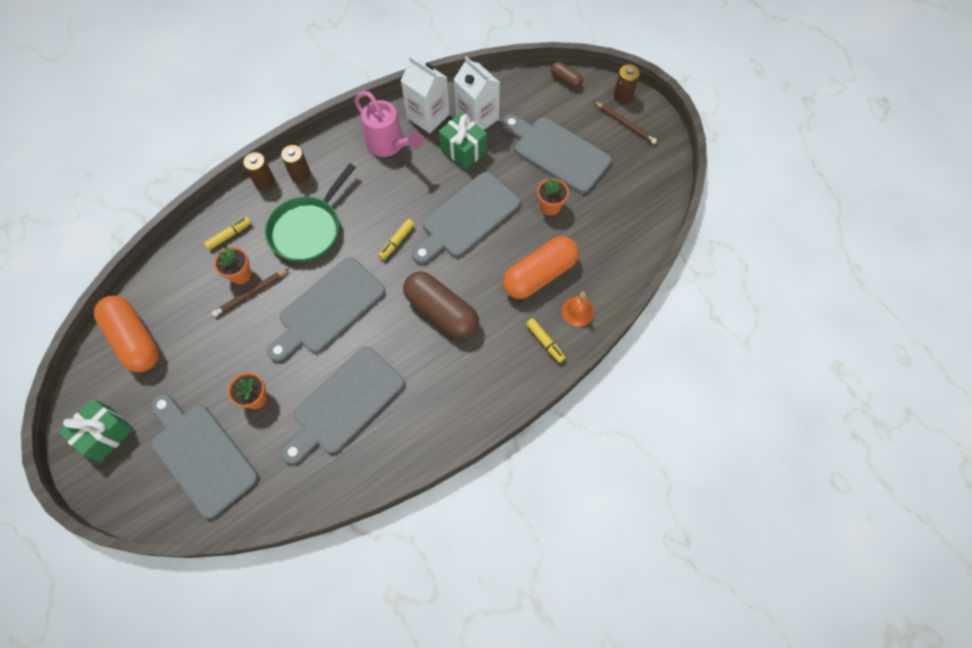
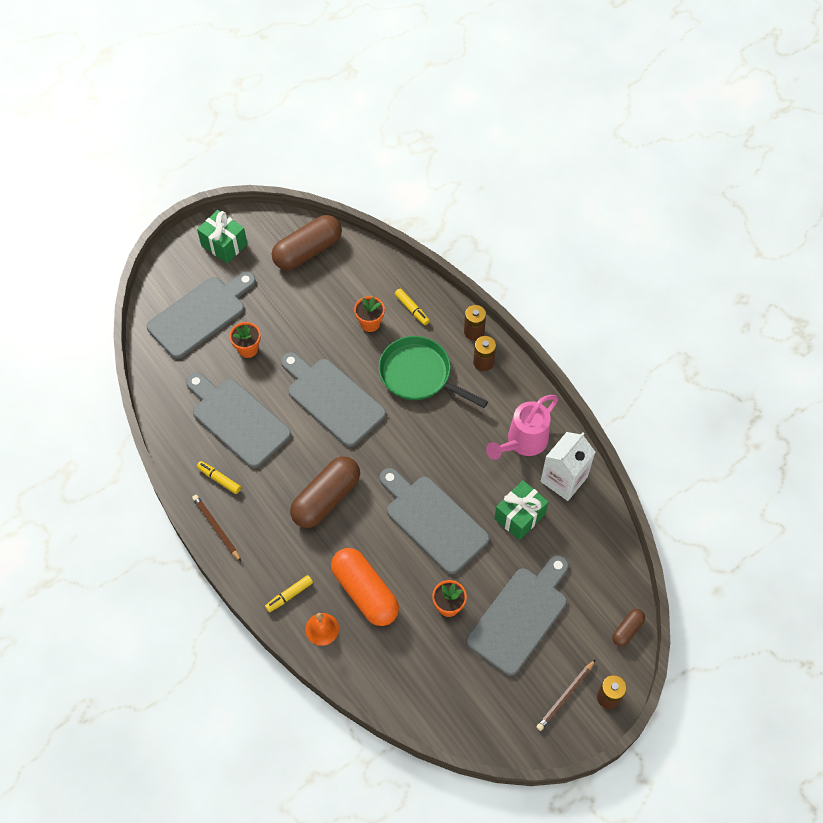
camera: 90 degrees right, 5 degrees down
(134, 339) = (308, 251): orange capsule -> brown capsule
(250, 293) = (350, 334): brown pencil -> brown pencil (216, 528)
(397, 241) = (405, 455): yellow marker -> yellow marker (219, 479)
(477, 118) = (564, 530): white carton -> none

